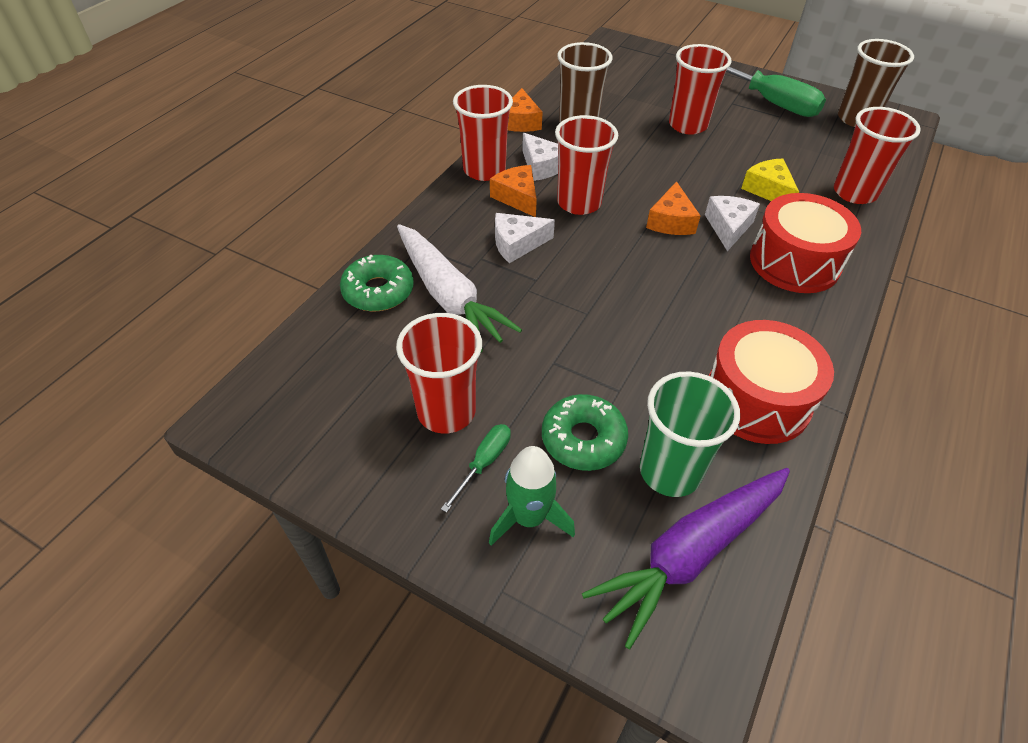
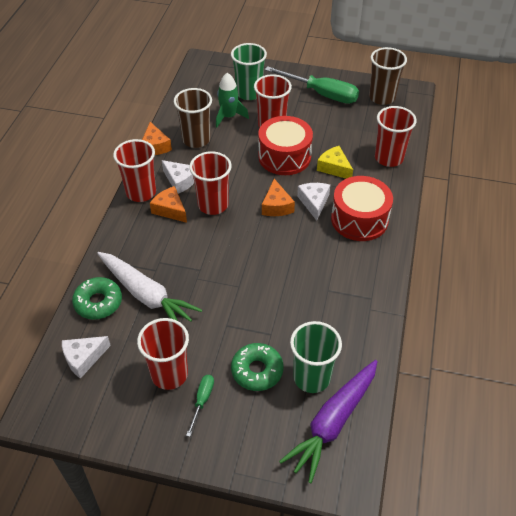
camera: 15 degrees left, 0 degrees up
(517, 244) = (180, 246): white cheese -> white cheese (83, 358)
(529, 517) = (238, 426): green rocket -> green rocket (229, 117)
(665, 84) = (249, 93): none -> green cup
(756, 399) = (352, 320): red drum -> red drum (284, 156)

